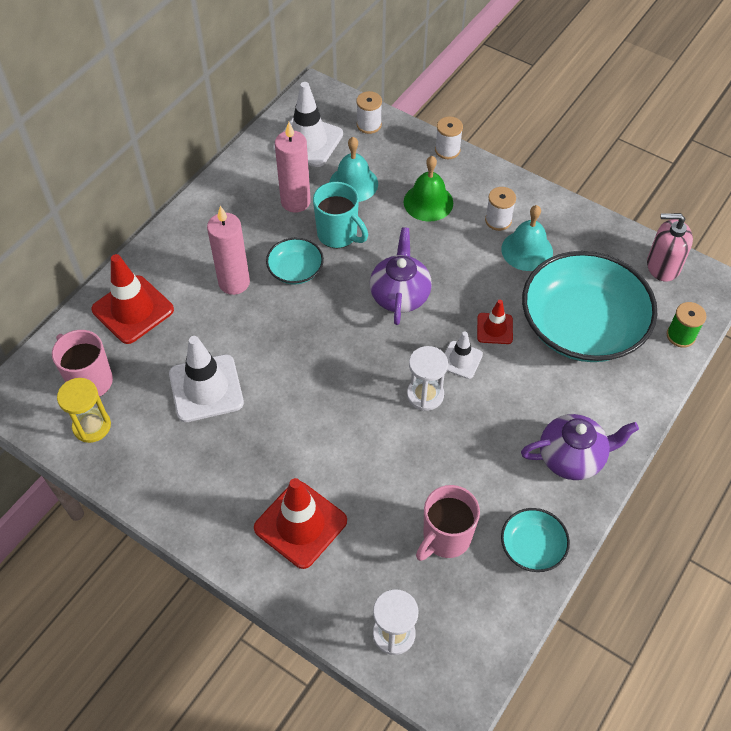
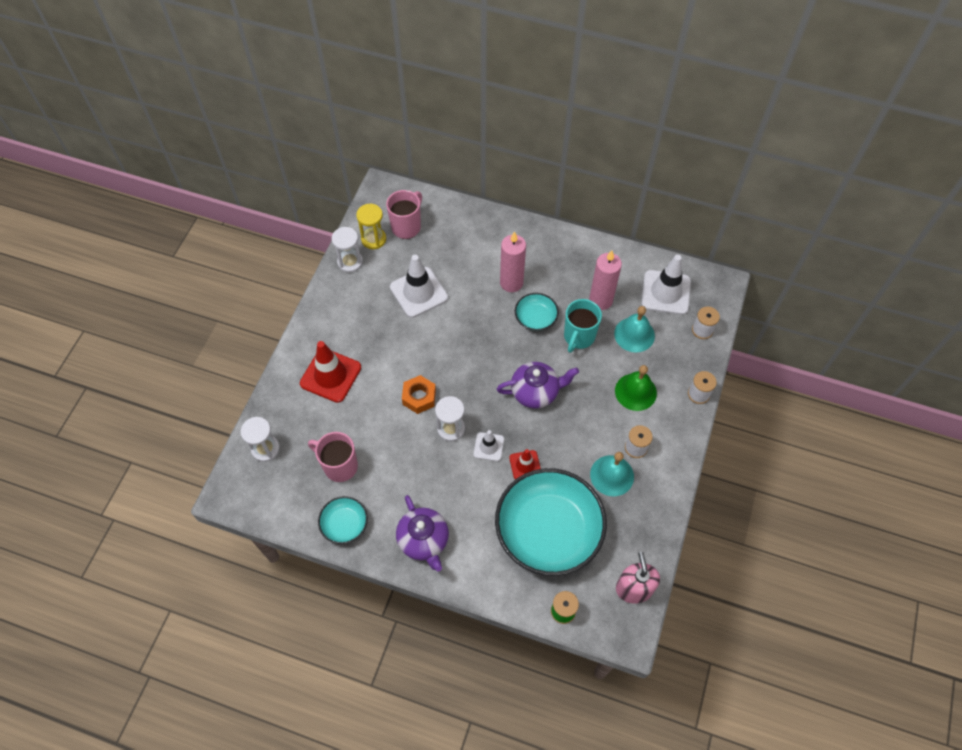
camera: 75 degrees right, 5 degrees up
(118, 464) = (350, 262): none -> white hourglass
(133, 310) = (469, 231): red traffic cone -> none
(369, 421) = (419, 397): none -> orange nut

